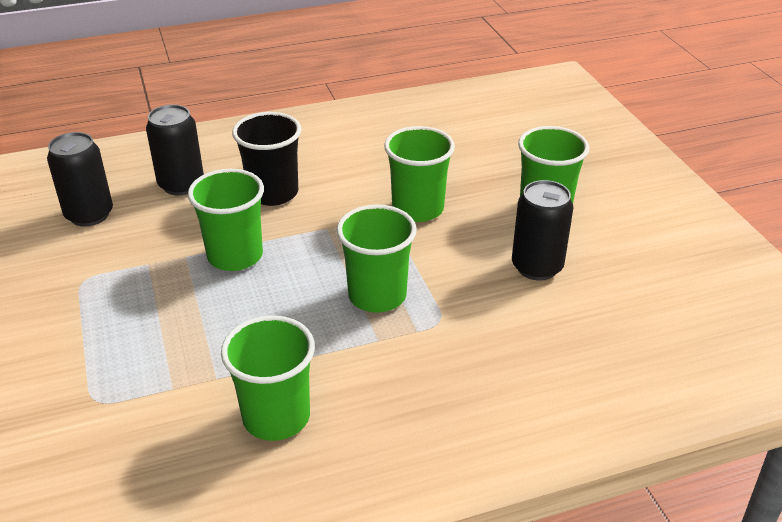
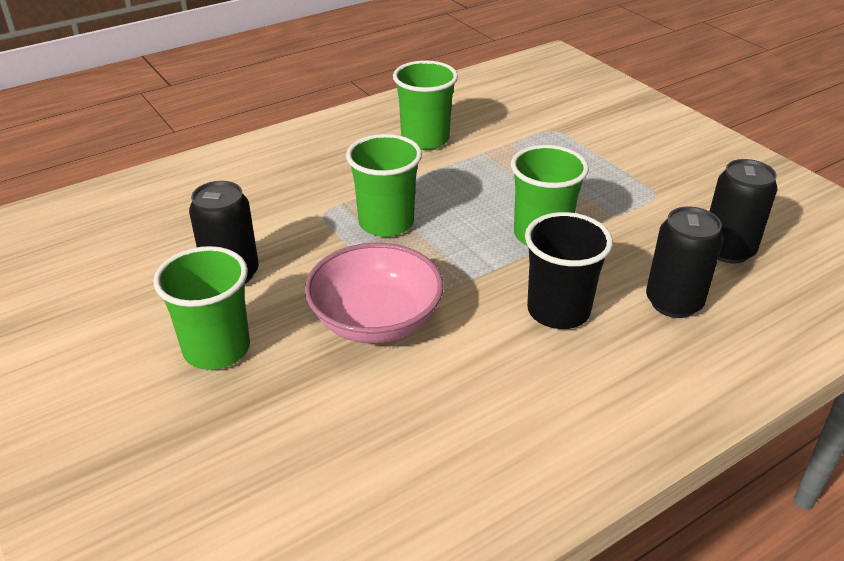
camera: 165 degrees right, 0 degrees up
(418, 209) = (376, 320): green cup -> pink bowl

